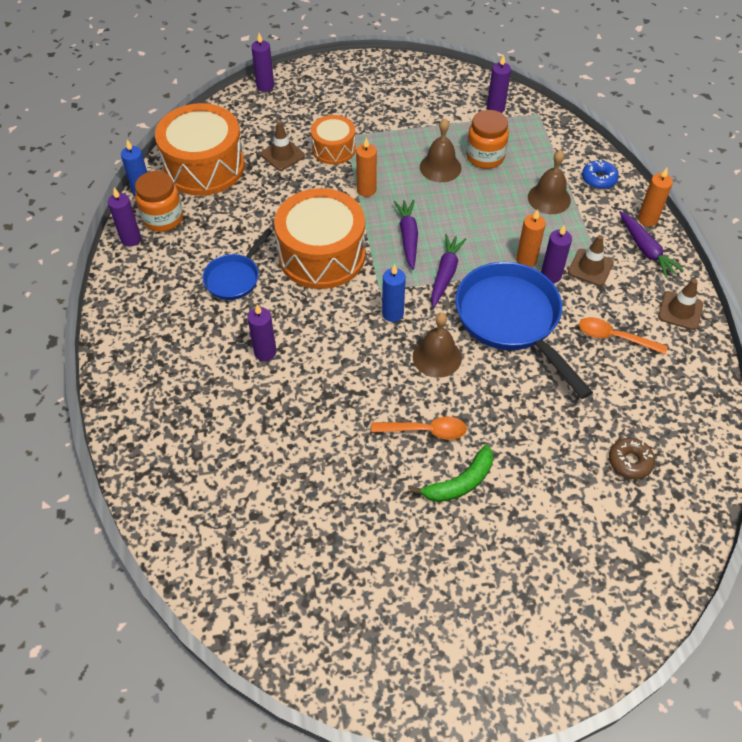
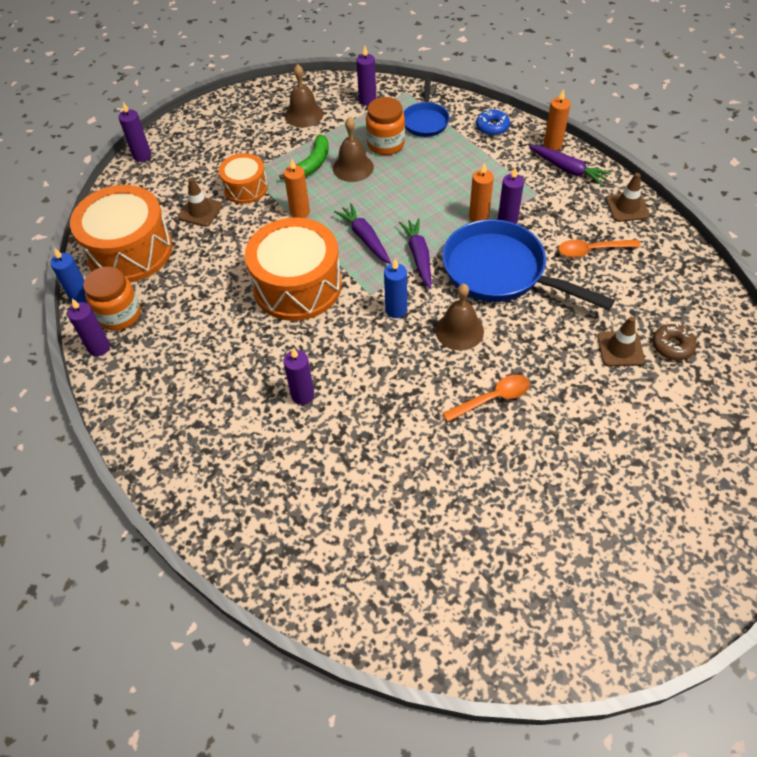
camera: 25 degrees left, 0 degrees up
(235, 277) = (228, 340): blue pan -> blue pan (425, 121)
(460, 482) = (551, 429): green banana -> green banana (312, 164)
(549, 198) = (463, 158): brown bell -> brown bell (304, 115)
(590, 267) = (534, 201): brown traffic cone -> brown traffic cone (620, 349)

